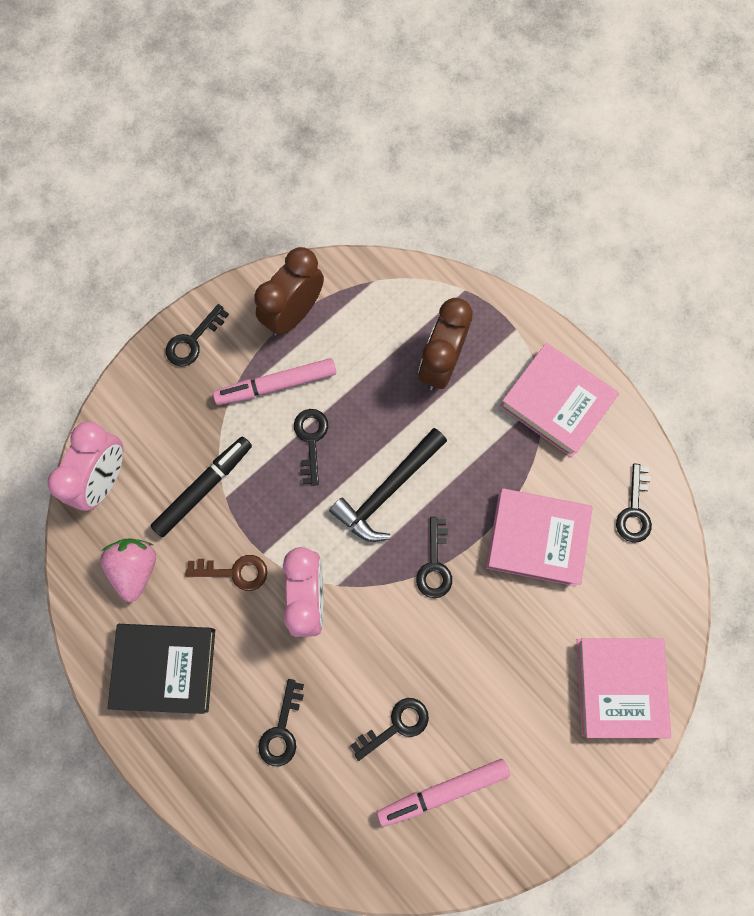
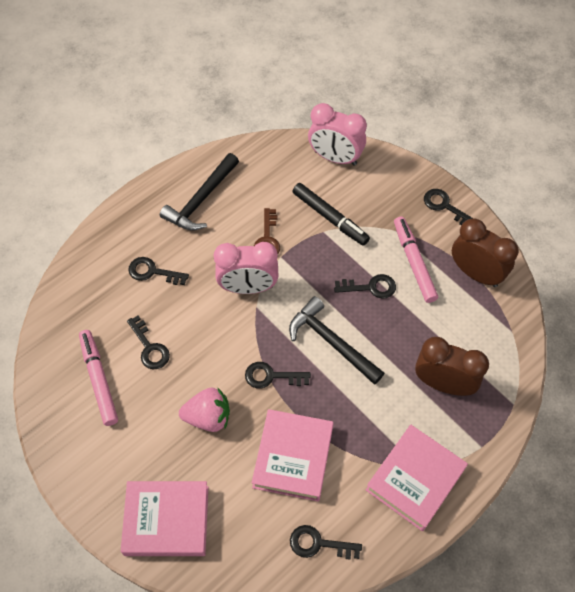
camera: 90 degrees right, 15 degrees down
(135, 568) = (270, 179): pink strawberry -> pink strawberry (208, 417)
(165, 668) = (201, 200): black book -> black hammer

